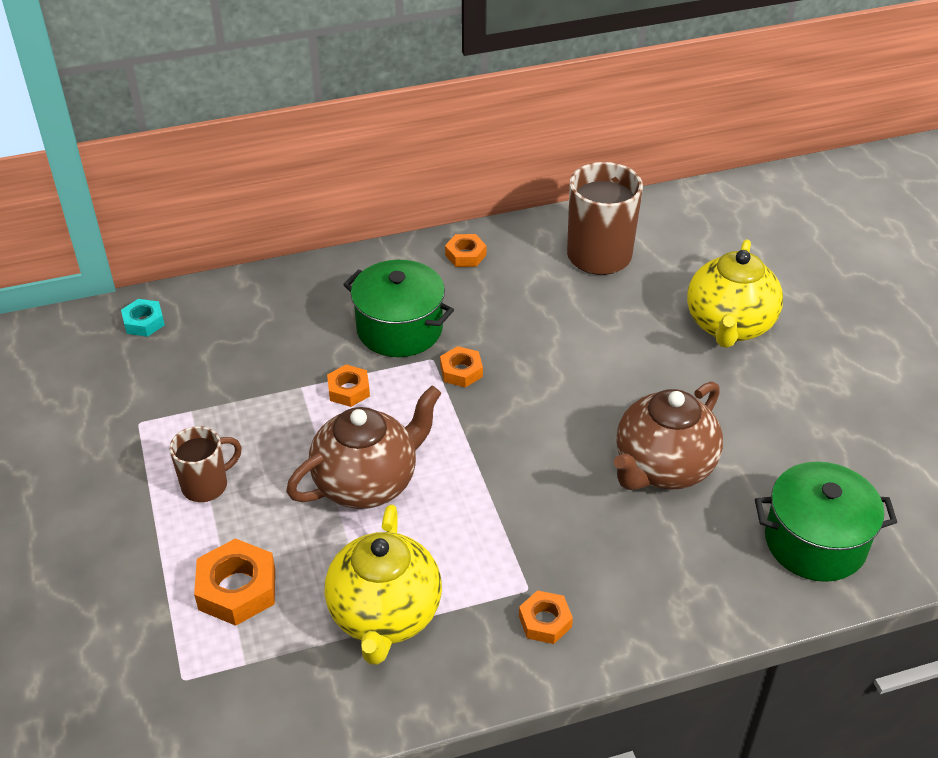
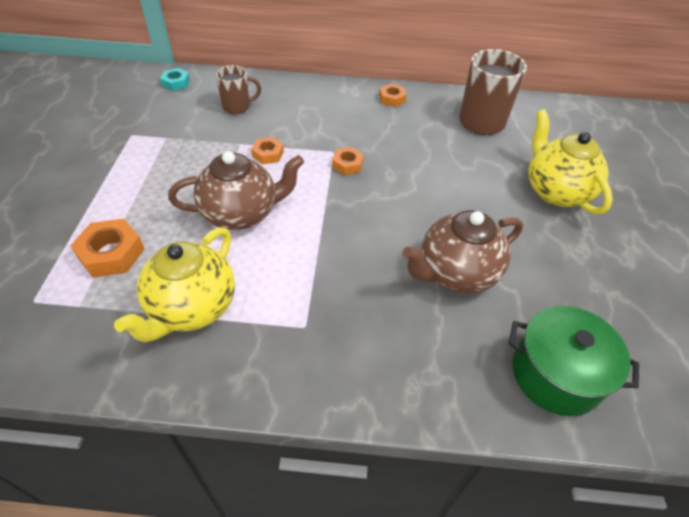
camera: 20 degrees right, 5 degrees up
(206, 485) = (142, 182): brown mug -> brown mug (237, 107)
(399, 329) = (323, 128): green pot -> none
(545, 621) = (302, 356): orange nut -> none
(729, 326) = (555, 191): yellow teapot -> yellow teapot turned 120 degrees clockwise

